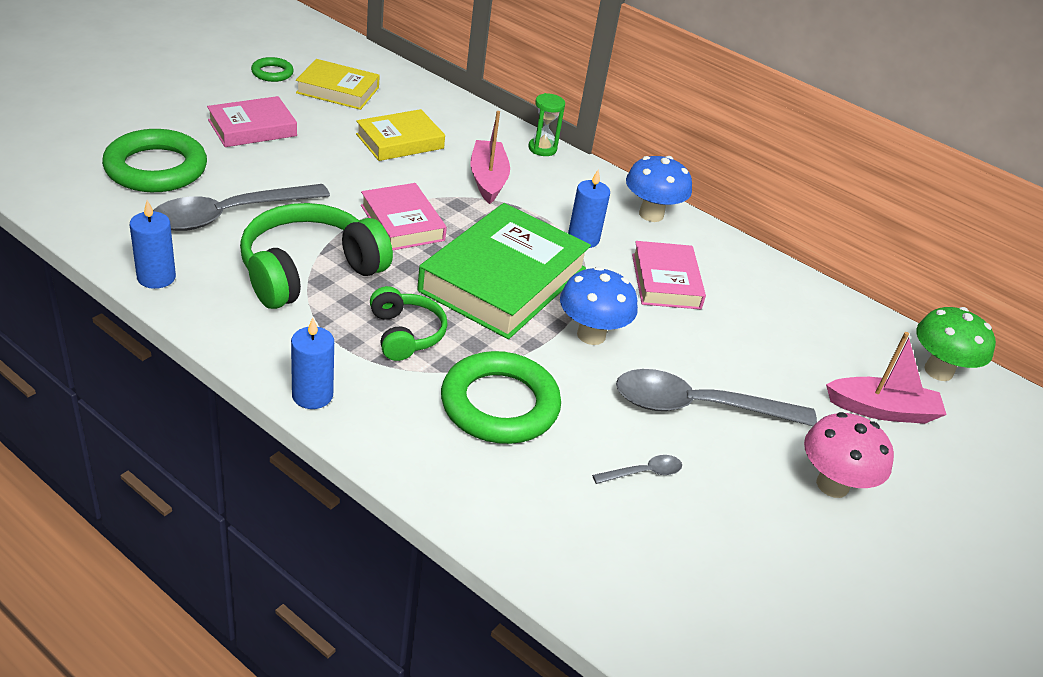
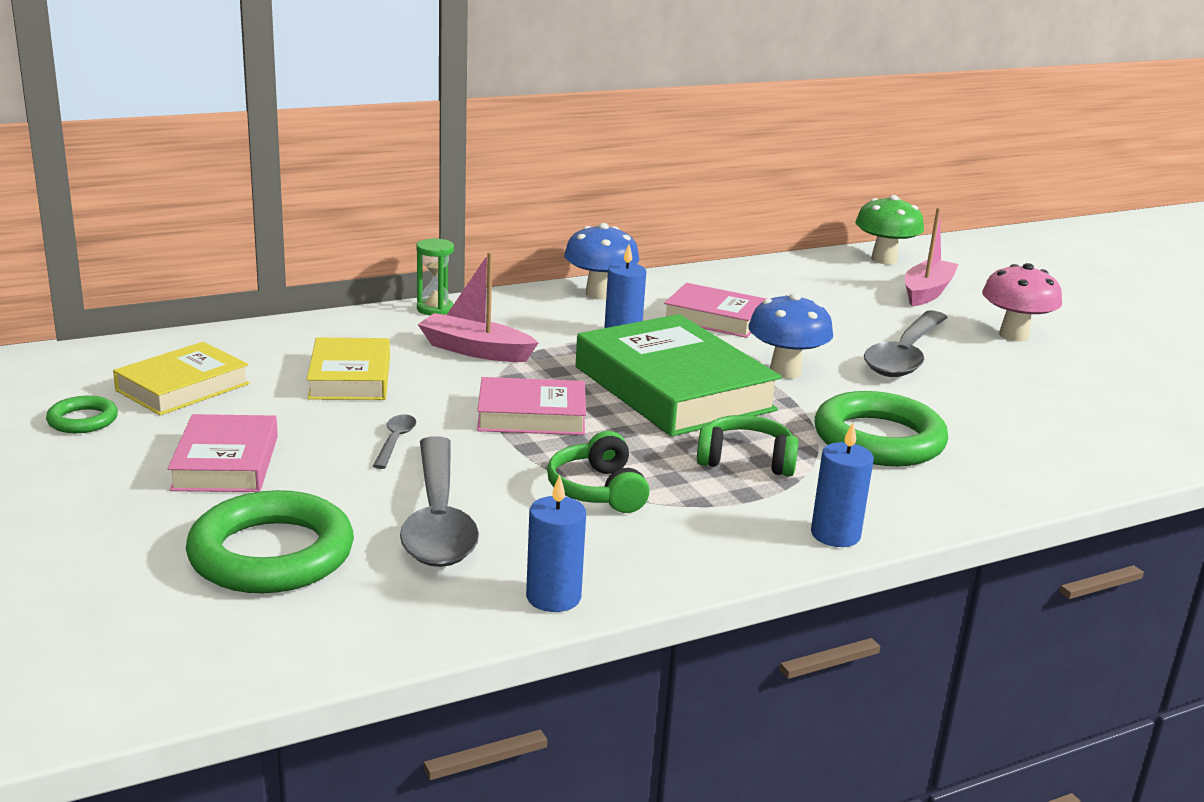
camera: 60 degrees left, 15 degrees down
(309, 271) = (597, 490): green headphones -> green headphones, size x0.57
(643, 473) = (988, 401): grey spoon -> grey spoon (395, 441)

